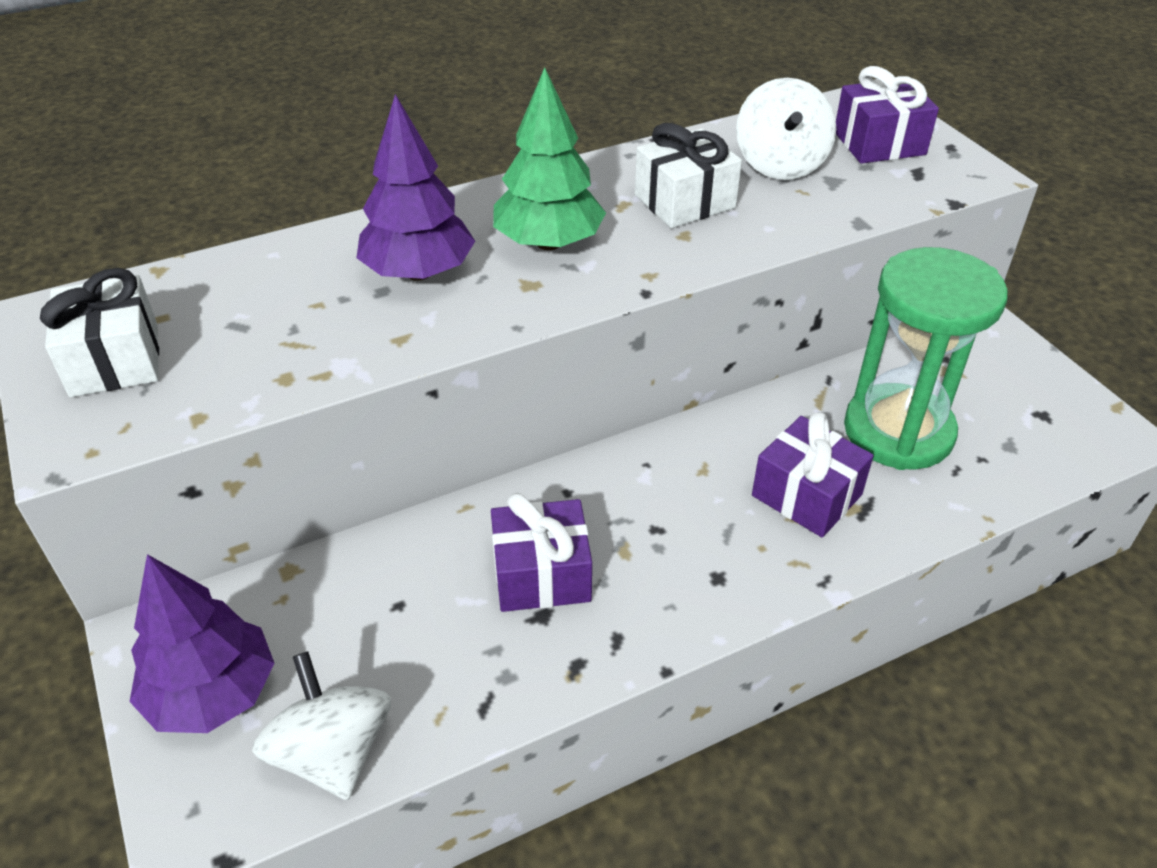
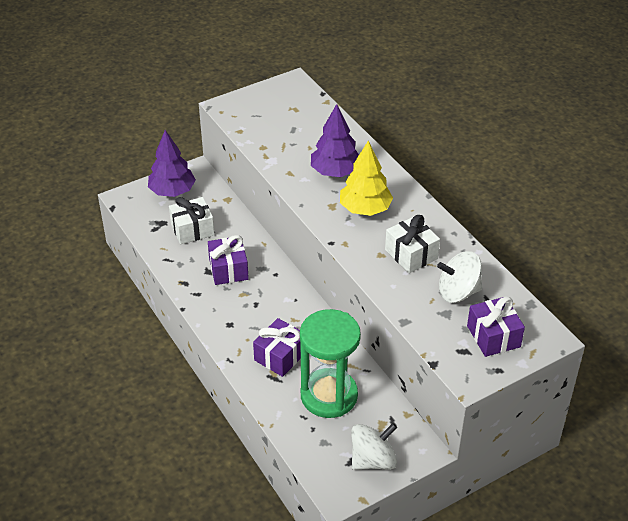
camera: 85 degrees right, 0 degrees up
(115, 360) = (269, 105): white gift -> white gift (192, 229)
(332, 752) = (149, 224): white spinning top -> white spinning top (373, 460)
(549, 243) = (365, 209): green tree -> yellow tree

